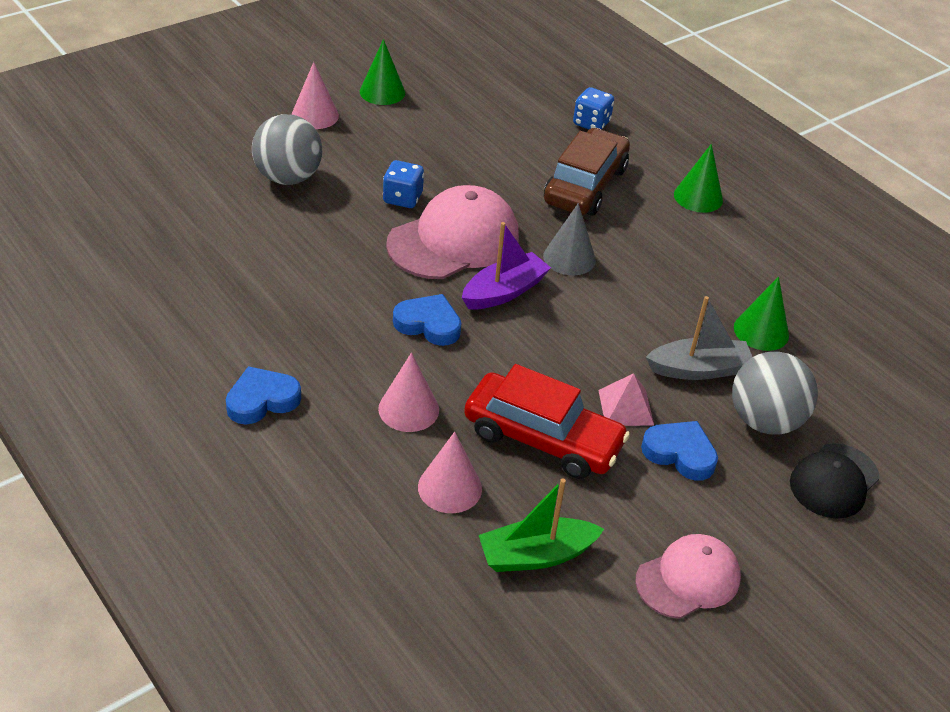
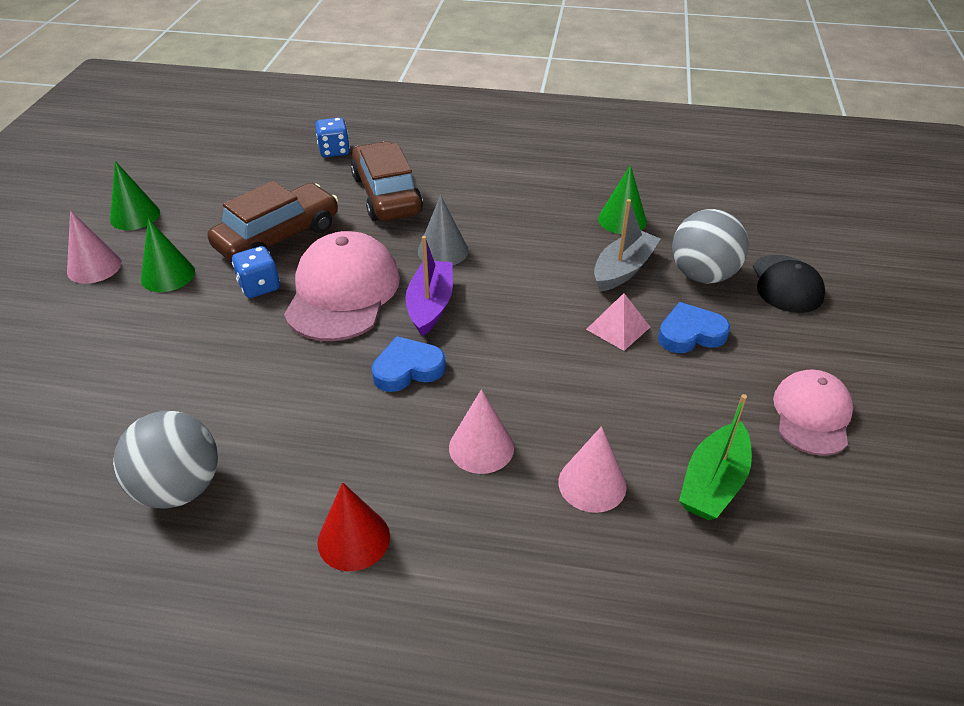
camera: 40 degrees left, 0 degrees up
(262, 400) = (353, 539): blue heart -> red cone
(288, 178) = (133, 332): grey ball -> grey ball (179, 488)
(460, 169) = (278, 237): none -> brown car
(542, 438) = (600, 392): red car -> none
(698, 197) = (470, 159): green cone -> green cone (168, 275)

